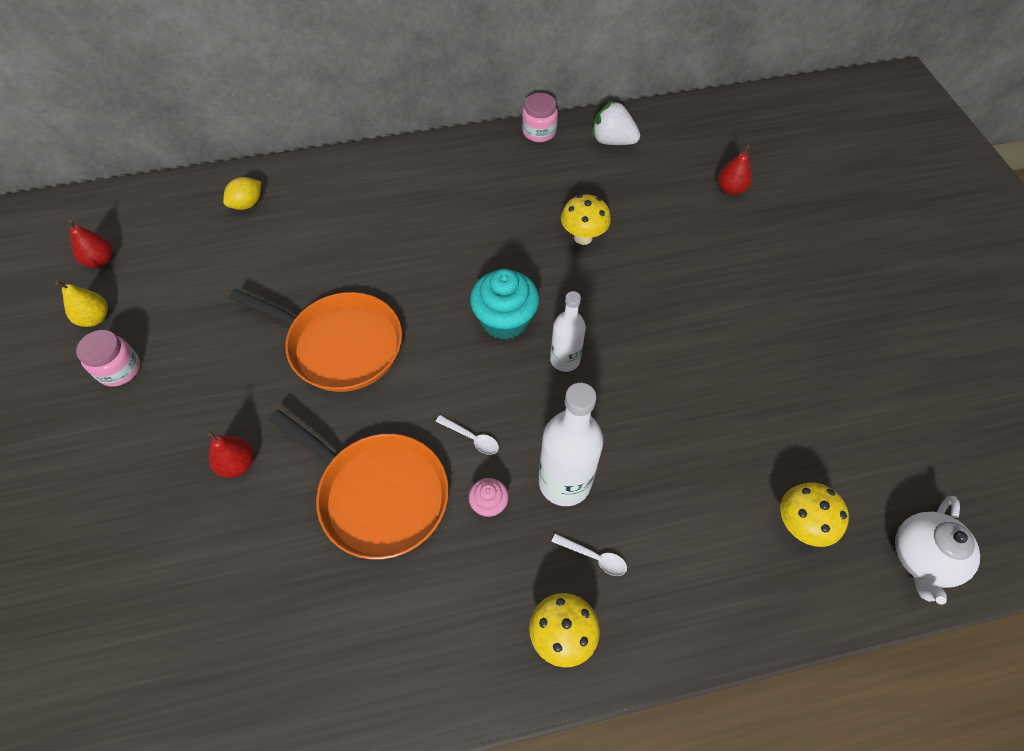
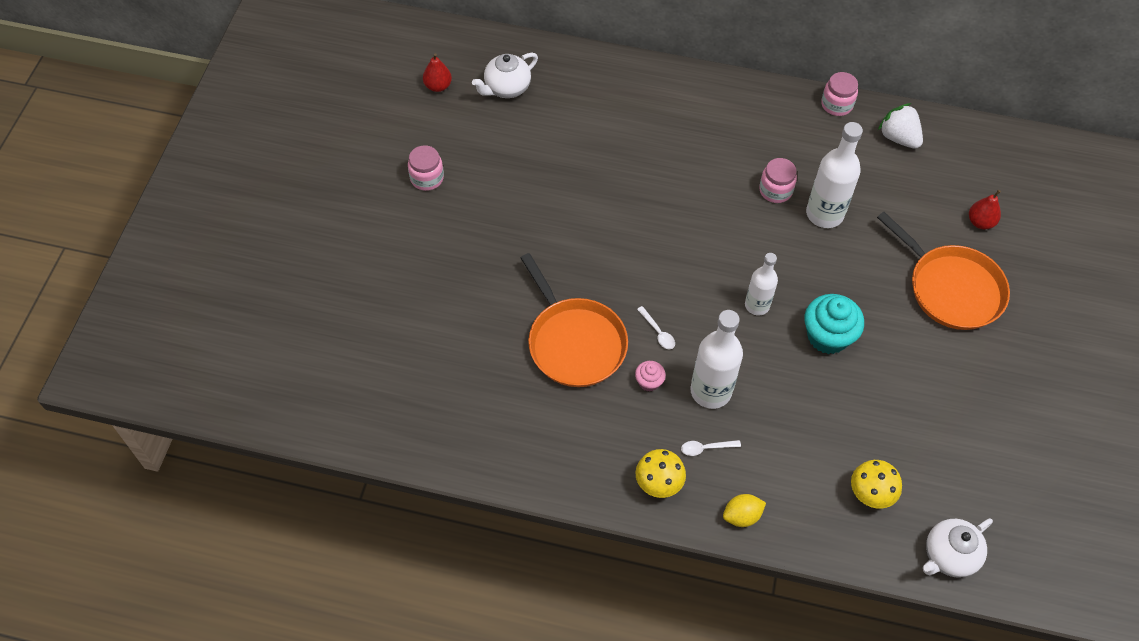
camera: 25 degrees right, 0 degrees up
(95, 318) = (421, 131): yellow pear -> none
(185, 235) = (506, 88): none -> white teapot
(238, 464) = (486, 280): red pear -> none
(247, 204) = (563, 80): yellow lemon -> yellow lemon (742, 516)
(340, 345) = (591, 224): orange pan -> orange pan (951, 288)
(505, 320) = (725, 256): turquoise cupcake -> turquoise cupcake (827, 336)
(522, 233) = (775, 190): none -> pink jar
(583, 237) = (824, 214): yellow mushroom -> white bottle
(594, 557) = (706, 448): white spoon -> white spoon turned 120 degrees clockwise

